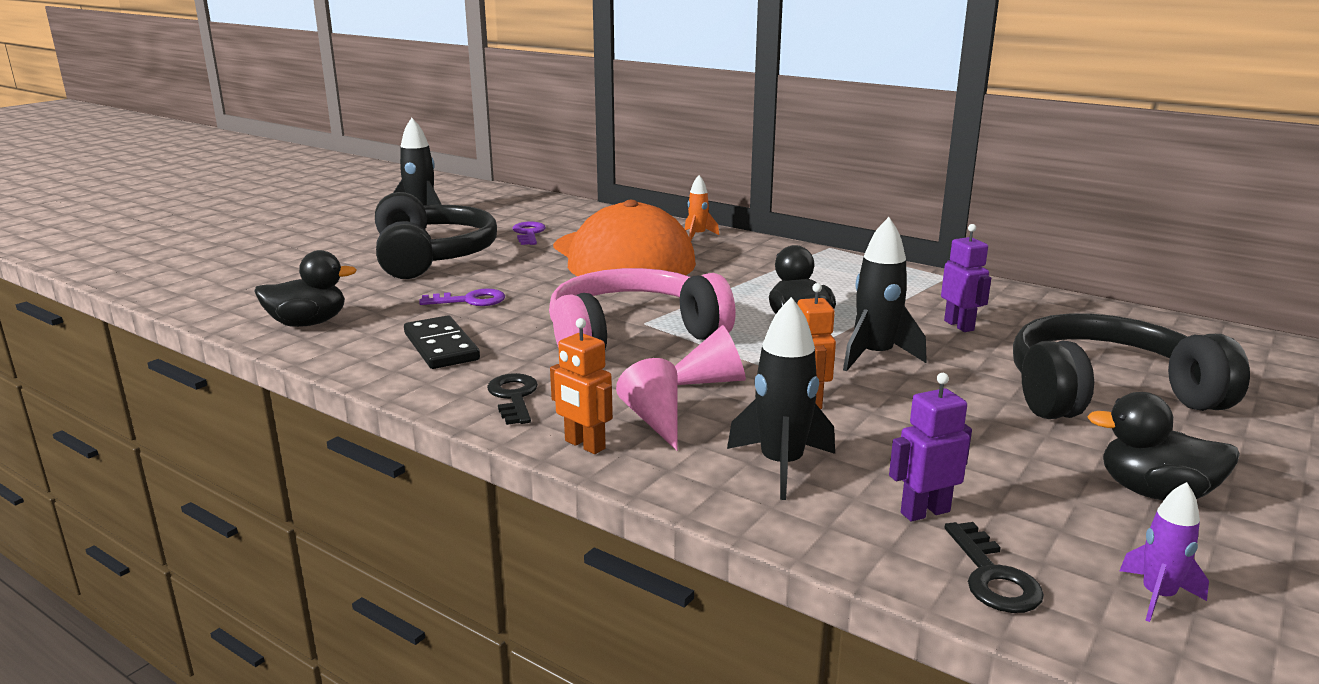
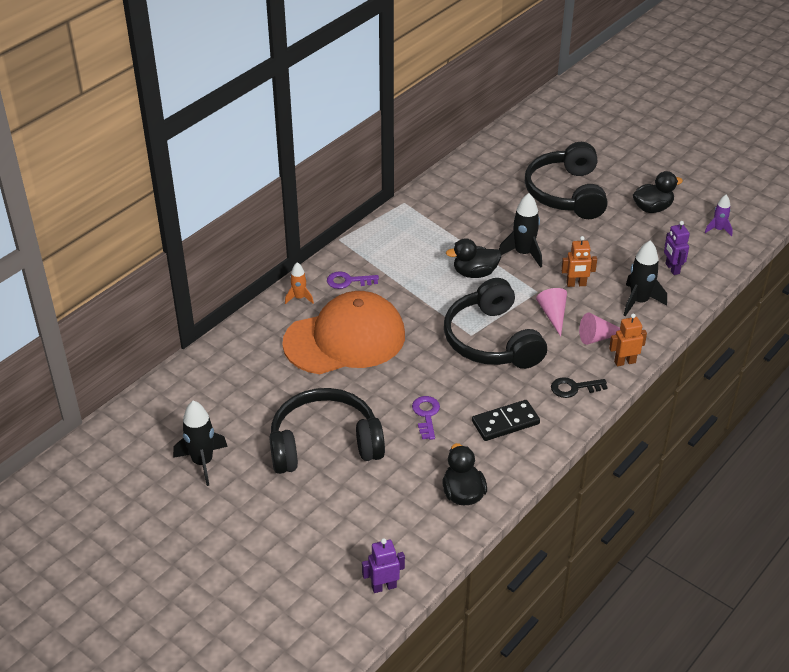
camera: 85 degrees left, 20 degrees up
(529, 233) = (274, 390): purple key -> purple key (348, 281)
(584, 445) = (624, 362): orange robot -> orange robot turned 150 degrees counterclockwise
(632, 336) = (492, 340): pink headphones -> black headphones
(959, 325) = (483, 216): purple robot -> purple robot (384, 586)
(993, 577) = (712, 262): black key -> none
(1155, 493) = (652, 208): black duck -> black duck turned 135 degrees counterclockwise

